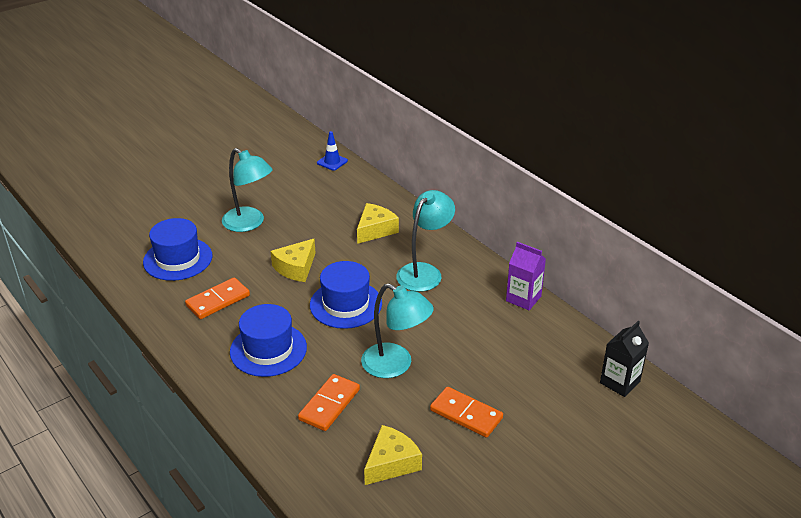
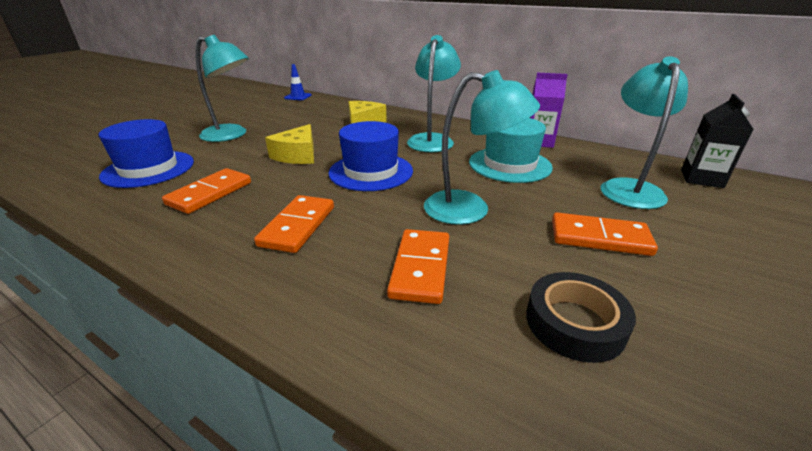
camera: 20 degrees left, 5 degrees down
(268, 349) = (297, 226): blue hat -> orange domino
(391, 463) = (574, 323): yellow cheese -> black tape
(467, 323) = (509, 164): none -> turquoise hat
(542, 376) = (629, 188): none -> turquoise lamp

